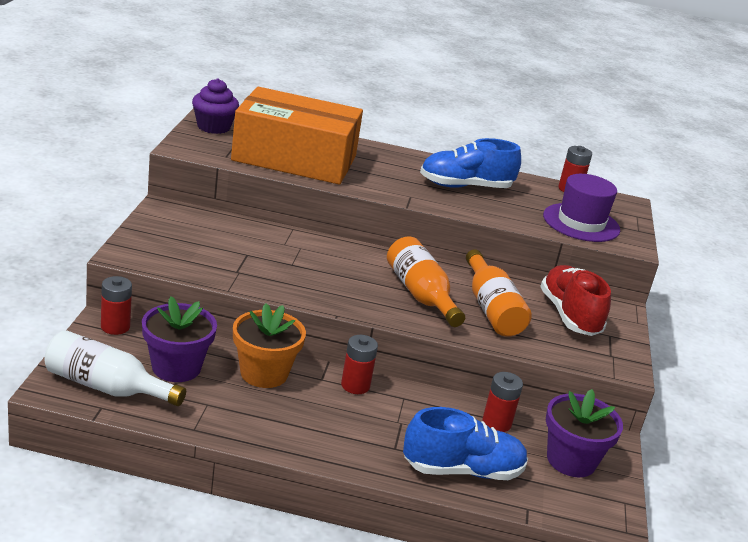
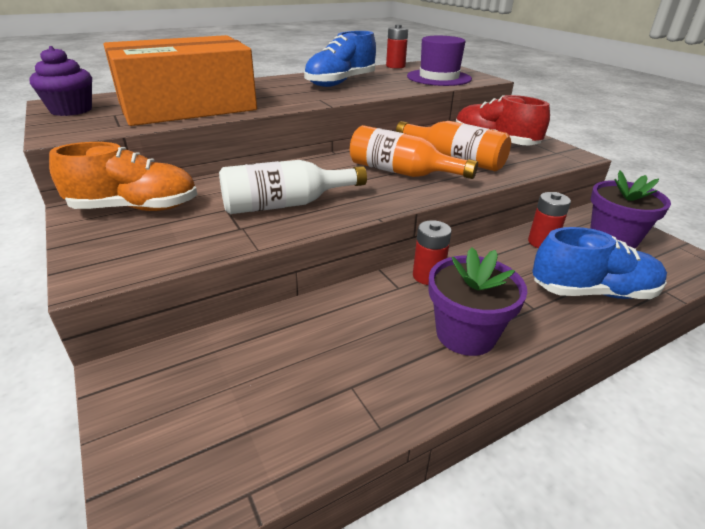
camera: 35 degrees left, 5 degrees up
(106, 387) = (221, 456): white bottle -> white bottle (286, 204)
(115, 327) = (142, 368): red battery -> none
(176, 367) = (268, 368): purple flower pot -> purple flower pot (465, 334)
(194, 224) = (136, 208): none -> orange shoe
(264, 373) = (351, 315): orange flower pot -> none
(462, 470) = (592, 292): blue shoe -> blue shoe turned 45 degrees clockwise

